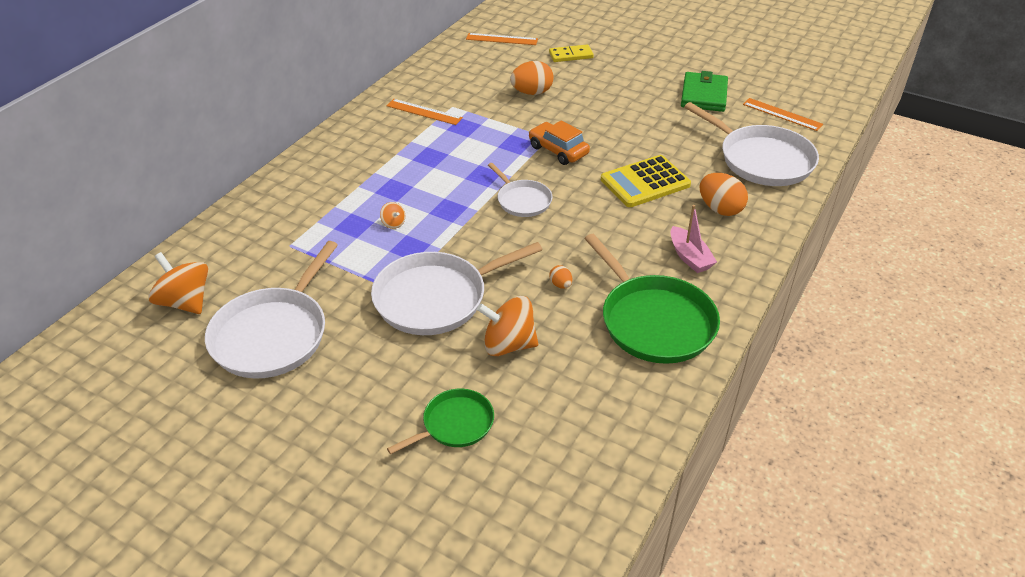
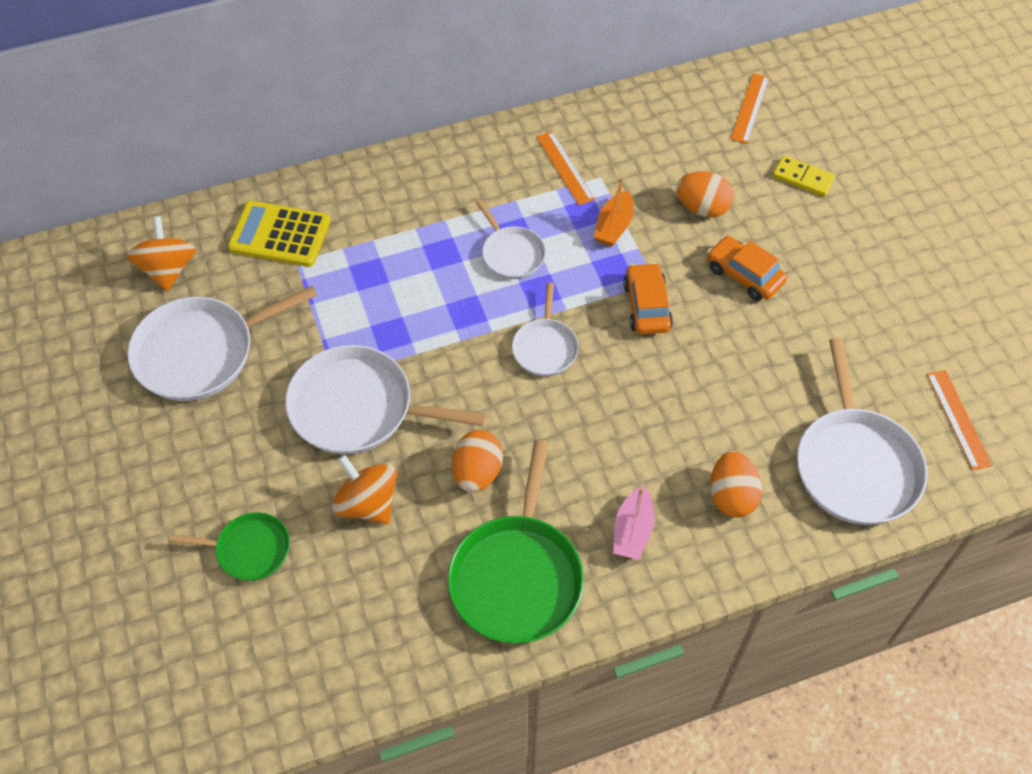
camera: 40 degrees right, 15 degrees up
(393, 223) = (403, 295): orange spinning top -> none
(441, 167) = (511, 253): none -> white pan
(490, 124) = (613, 226): none -> orange boat
(501, 39) = (750, 108): orange ruler -> orange ruler turned 60 degrees clockwise
(560, 285) = (477, 473): orange egg -> orange egg, size x2.01
(594, 110) = (744, 275): none -> orange car
(645, 182) = (691, 407): yellow calculator -> yellow calculator (280, 235)
(704, 95) = (894, 331): green wallet -> none

